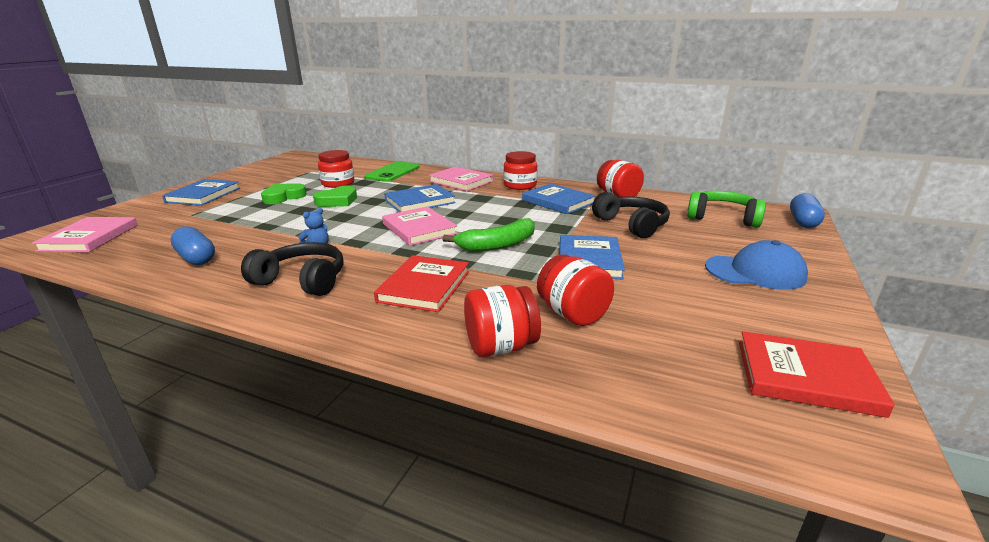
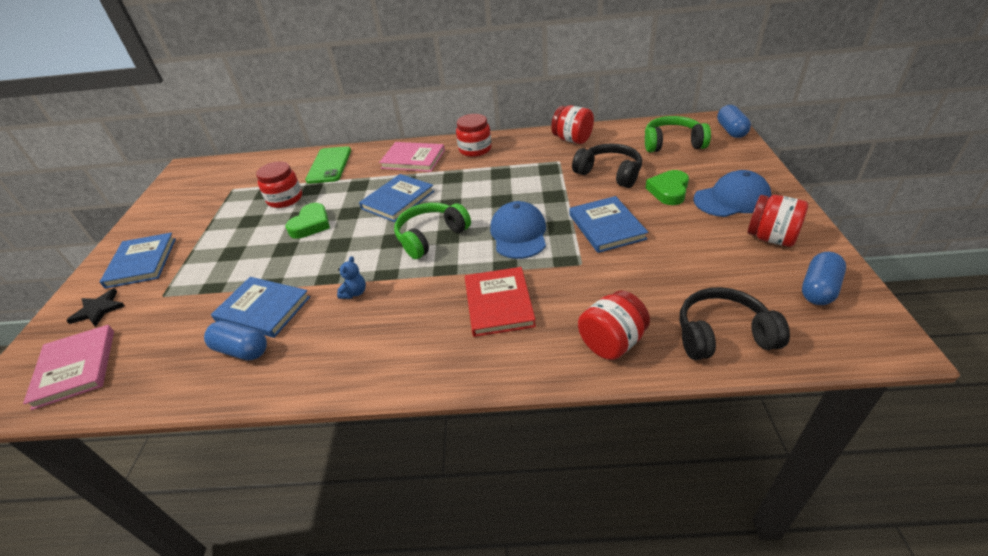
camera: 20 degrees left, 15 degrees up
(145, 212) = (98, 309): none -> black star
(283, 197) = (244, 237): green heart -> green heart (668, 191)
(302, 280) = (382, 337): black headphones -> black headphones (722, 335)
(419, 229) = (431, 237): pink book -> green headphones
(497, 245) = (518, 234): green banana -> blue cap
(558, 201) = (527, 162): blue book -> blue book (263, 309)
(573, 314) = (637, 289): red jar -> red jar (771, 238)
(806, 377) = (818, 289): red book -> blue capsule

